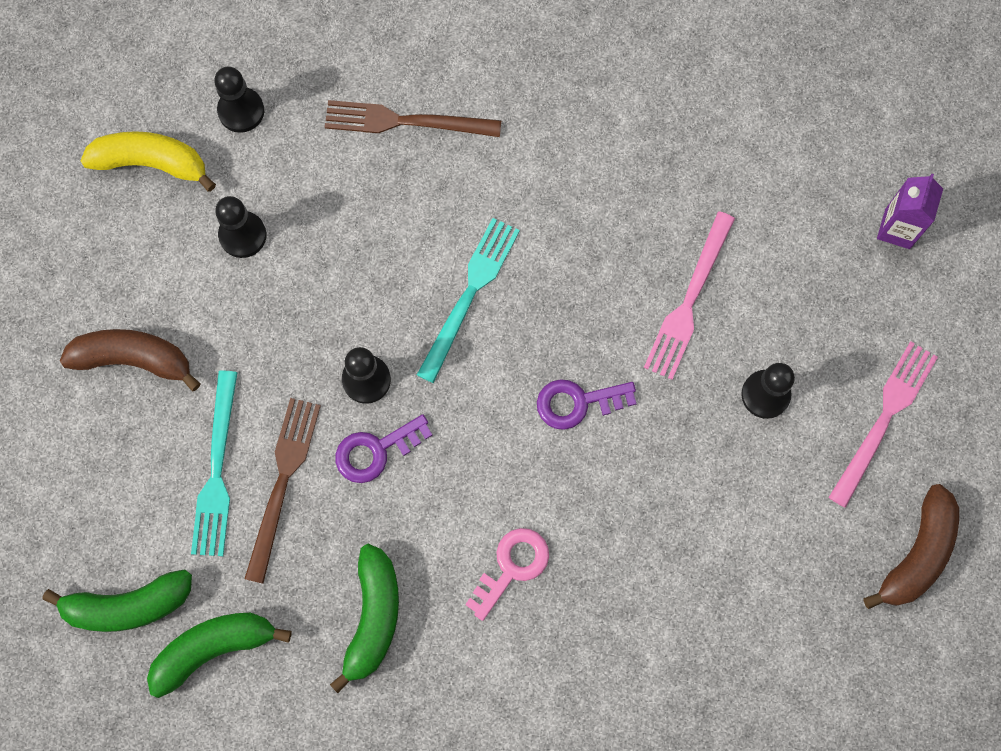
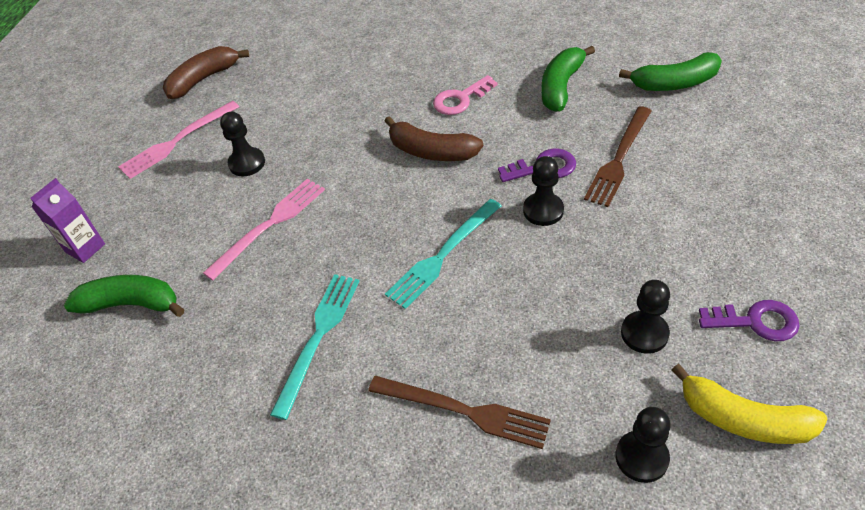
camera: 160 degrees left, 25 degrees down
(127, 605) = (739, 109): green banana -> green banana (131, 304)
(134, 359) = (747, 251): brown banana -> brown banana (431, 151)
(217, 470) = (671, 171): turquoise fork -> turquoise fork (318, 337)
(577, 402) = (382, 176): purple key -> purple key (756, 321)

